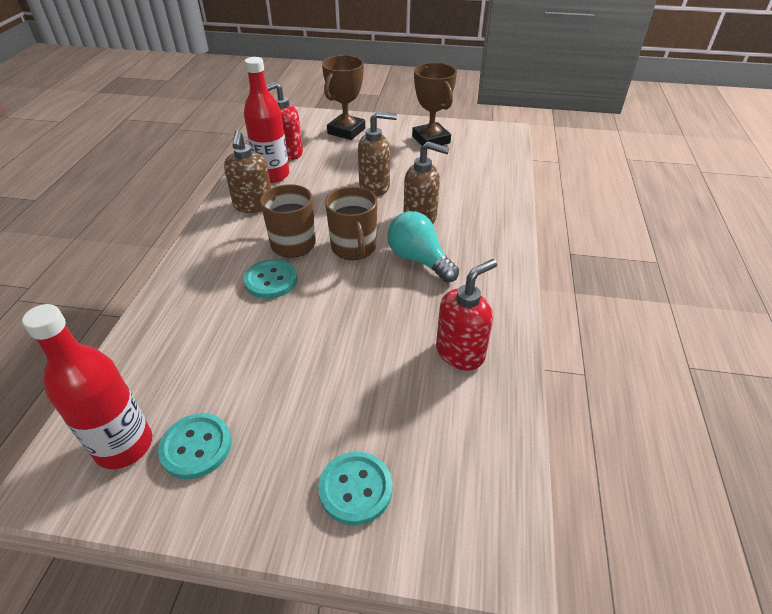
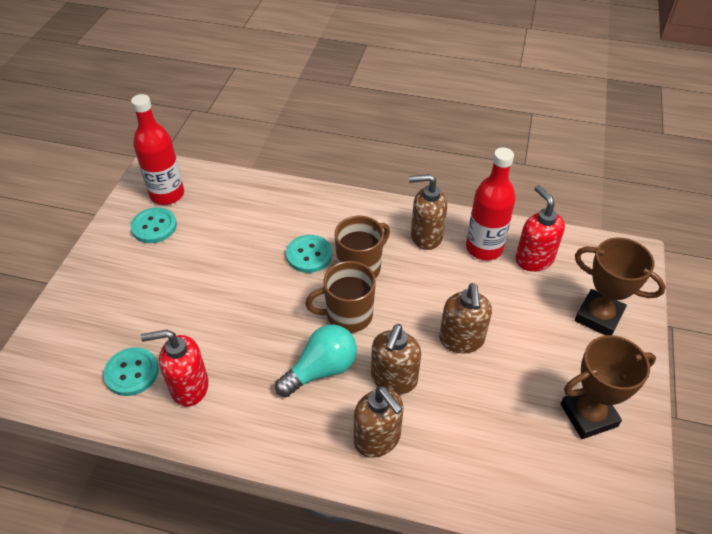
camera: 95 degrees right, 5 degrees up
(355, 489) = (92, 307): turquoise button -> turquoise button (132, 372)
(460, 352) = (189, 387): red soap dispenser -> red soap dispenser turned 120 degrees clockwise
(478, 225) = (377, 439): none -> brown soap dispenser

